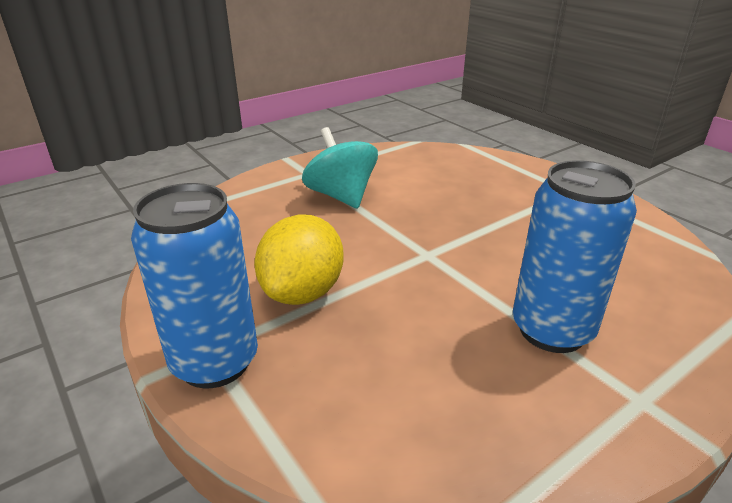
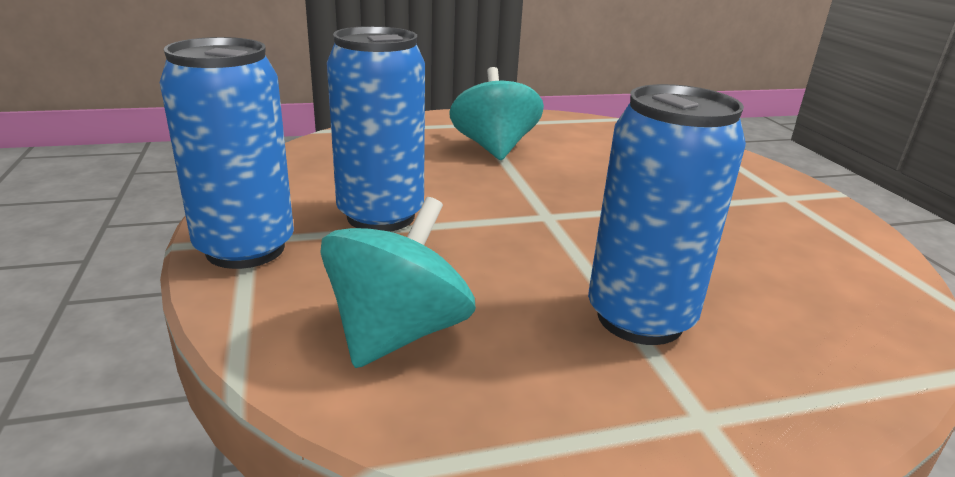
camera: 20 degrees right, 5 degrees down
(303, 292) = (381, 216): yellow lemon -> blue can
(401, 403) = (398, 333): none -> turquoise spinning top

